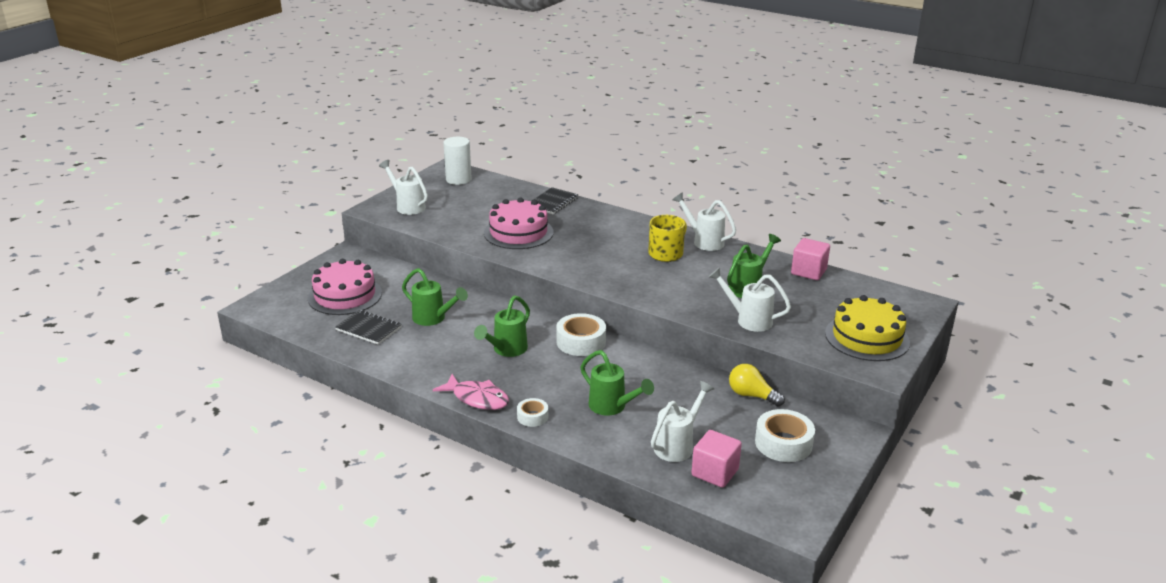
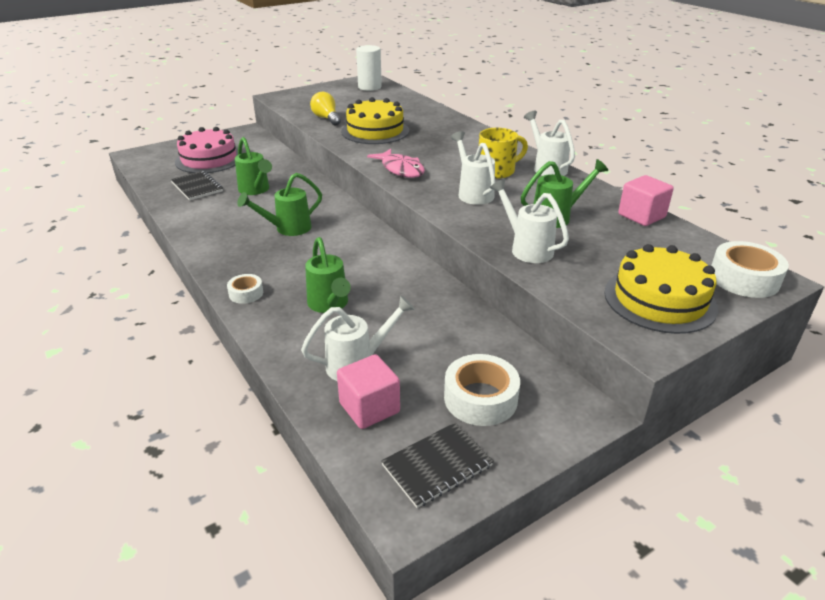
camera: 25 degrees right, 5 degrees up
(407, 206) = (306, 98): white watering can -> white watering can (473, 193)
(477, 398) = (216, 264): pink fish -> pink fish (401, 169)
(518, 232) = (375, 131): pink cake -> yellow cake
(552, 202) = (431, 114): black notebook -> black notebook (437, 465)
(581, 342) = (362, 237): white tape -> white tape (744, 278)
(751, 395) = (489, 333): yellow light bulb -> yellow light bulb (326, 118)

